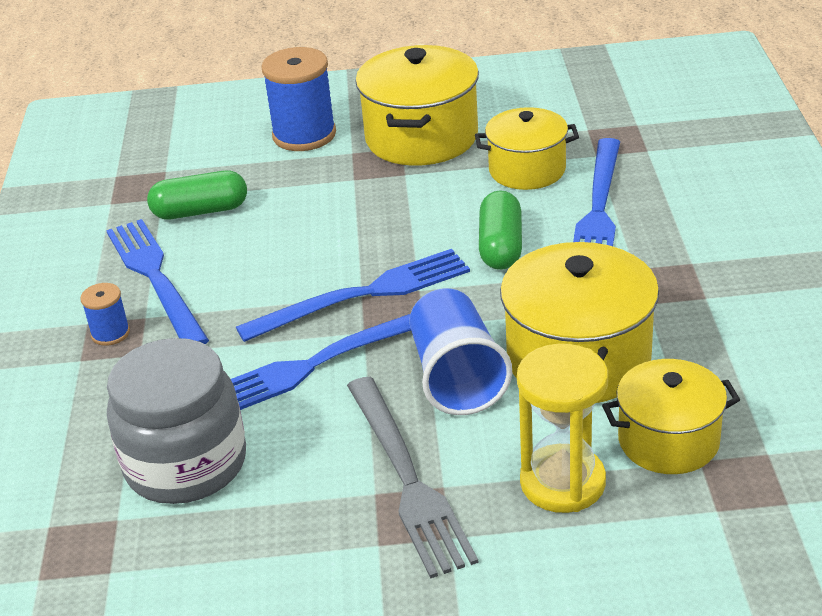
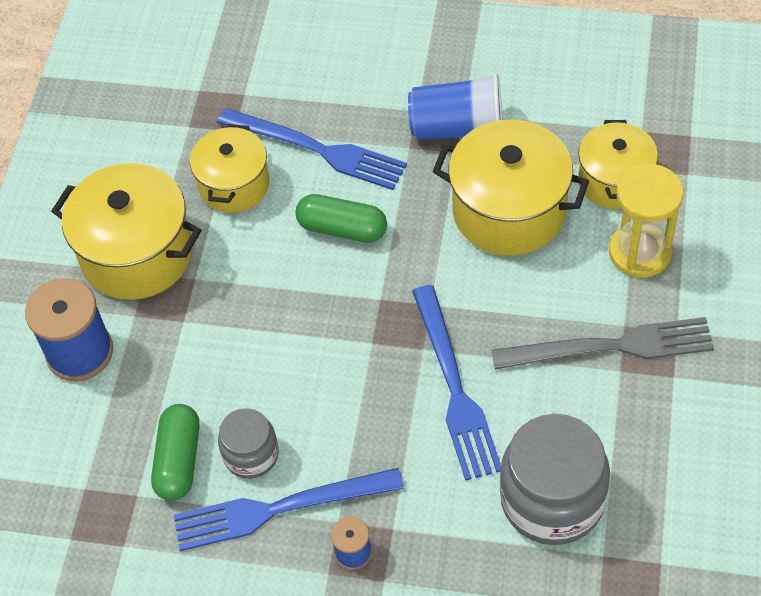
camera: 75 degrees left, 20 degrees up
(212, 249) = (251, 455): none -> grey jar
(363, 295) = (372, 341): blue fork -> none
(456, 377) = (504, 293): blue cup -> blue cup (458, 129)

